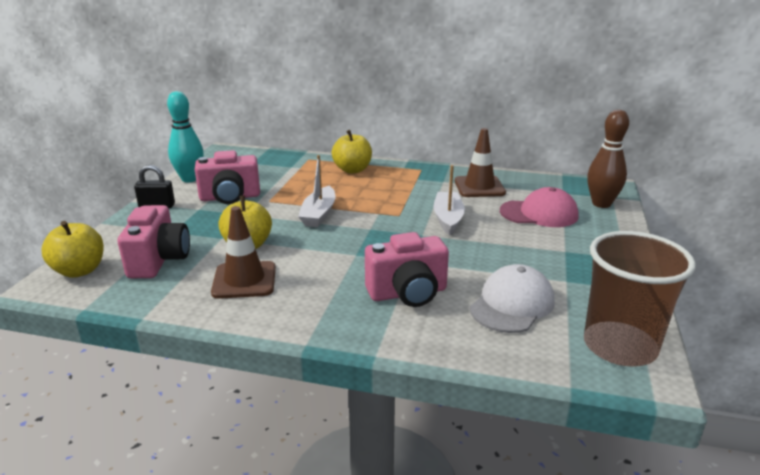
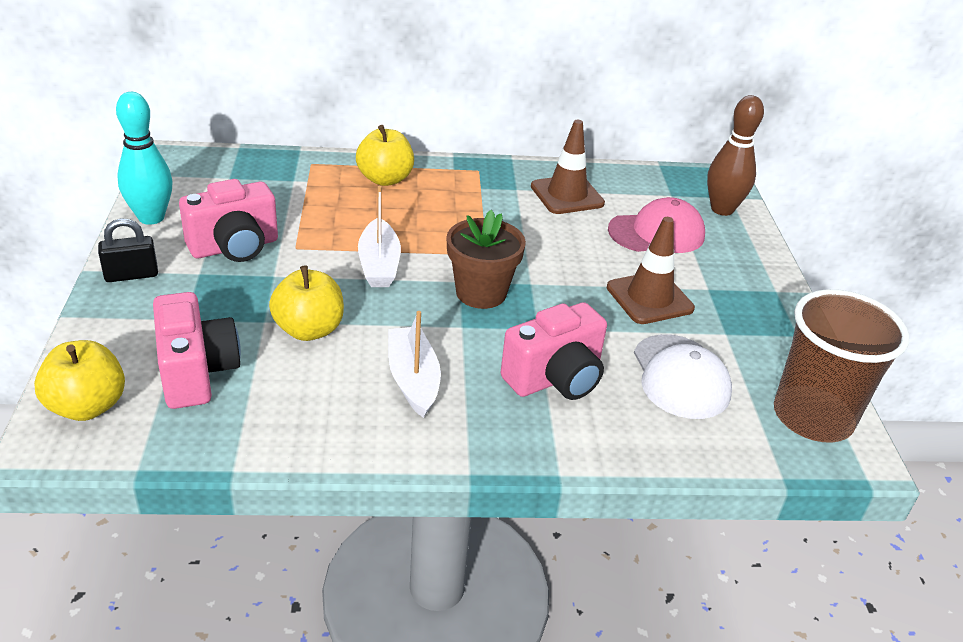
camera: 20 degrees left, 10 degrees up
(244, 280) = (337, 388): brown traffic cone -> brown traffic cone (649, 298)
(381, 236) = (481, 293): none -> brown flower pot
(448, 219) = (551, 253): white boat -> white boat (413, 379)
(512, 304) = (680, 377): white cap -> white cap turned 150 degrees clockwise

